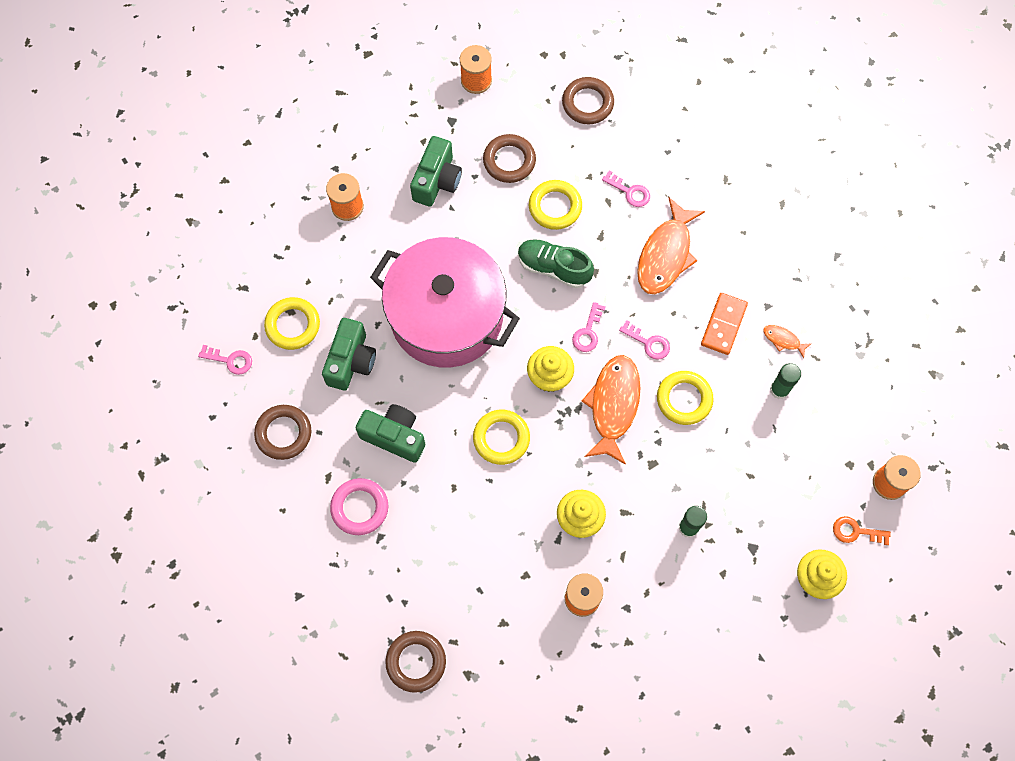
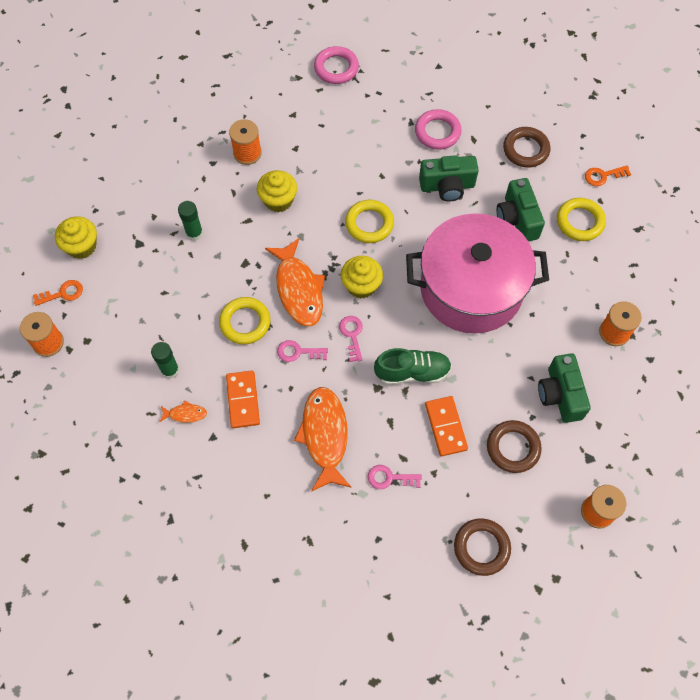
camera: 150 degrees right, 5 degrees down
(230, 360) = (603, 176): pink key -> orange key
(416, 662) = (336, 68): brown ring -> pink ring
(555, 207) = (445, 427): yellow ring -> orange domino

